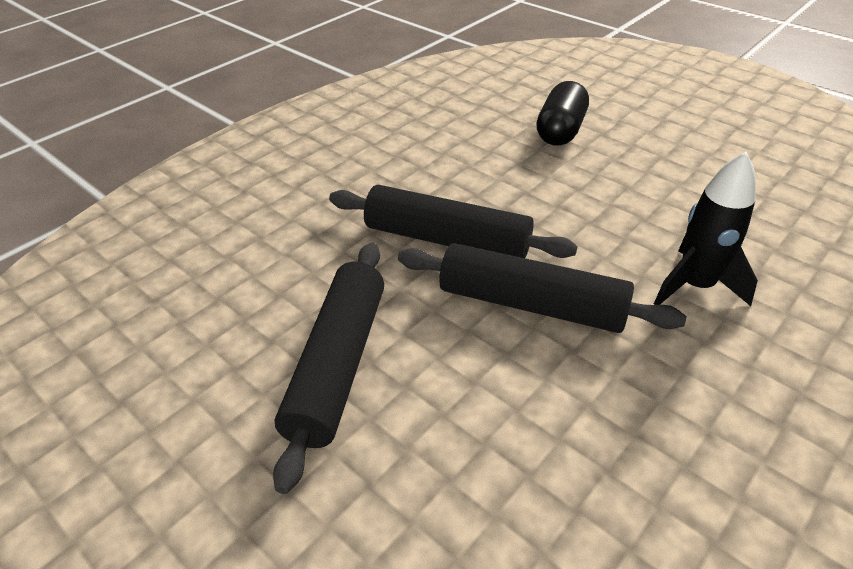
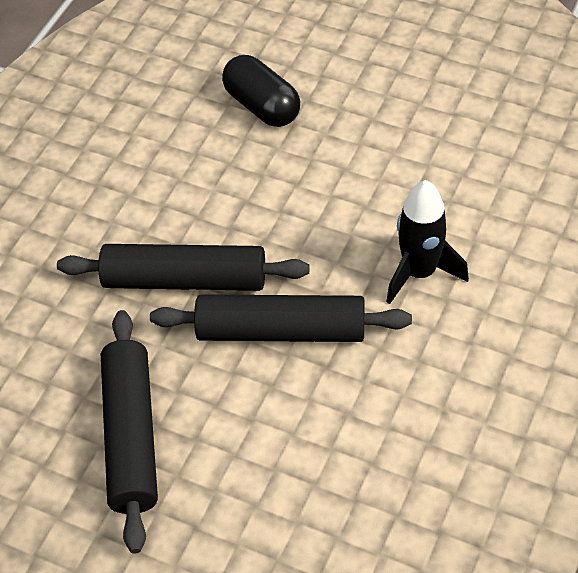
camera: 15 degrees left, 10 degrees up
(560, 131) = (262, 106): black capsule -> black capsule turned 45 degrees counterclockwise

